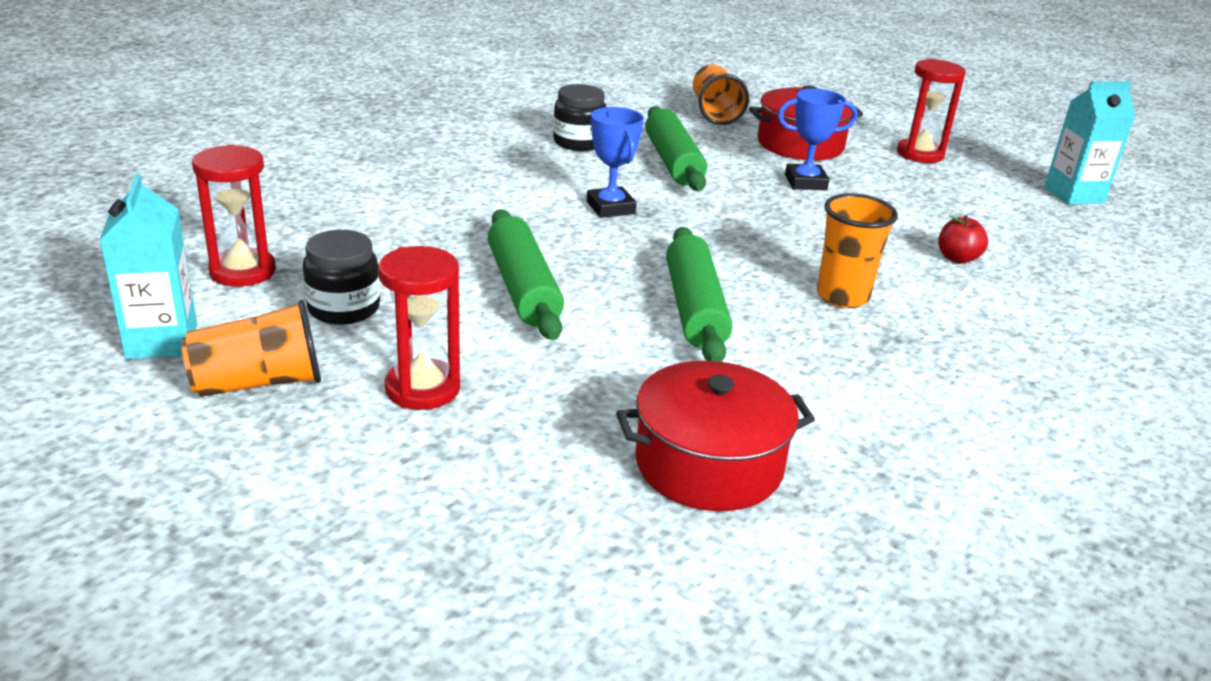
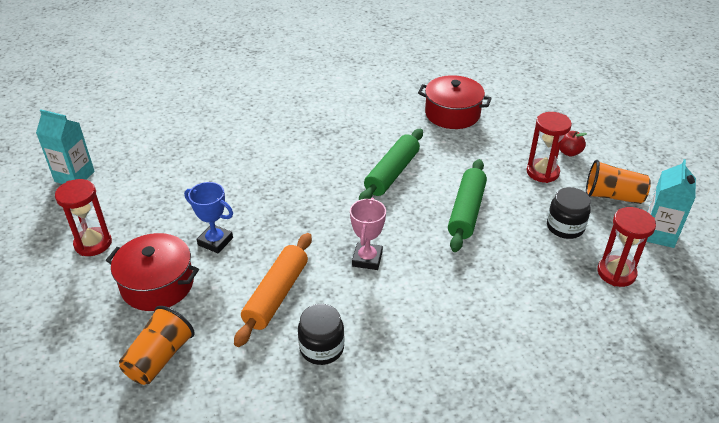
camera: 145 degrees left, 10 degrees up
(610, 208) = (367, 259): blue trophy -> pink trophy
(673, 162) = (276, 295): green rolling pin -> orange rolling pin
(842, 296) = (314, 157): orange cup -> none
(957, 258) = (223, 159): red apple -> red apple (569, 152)

